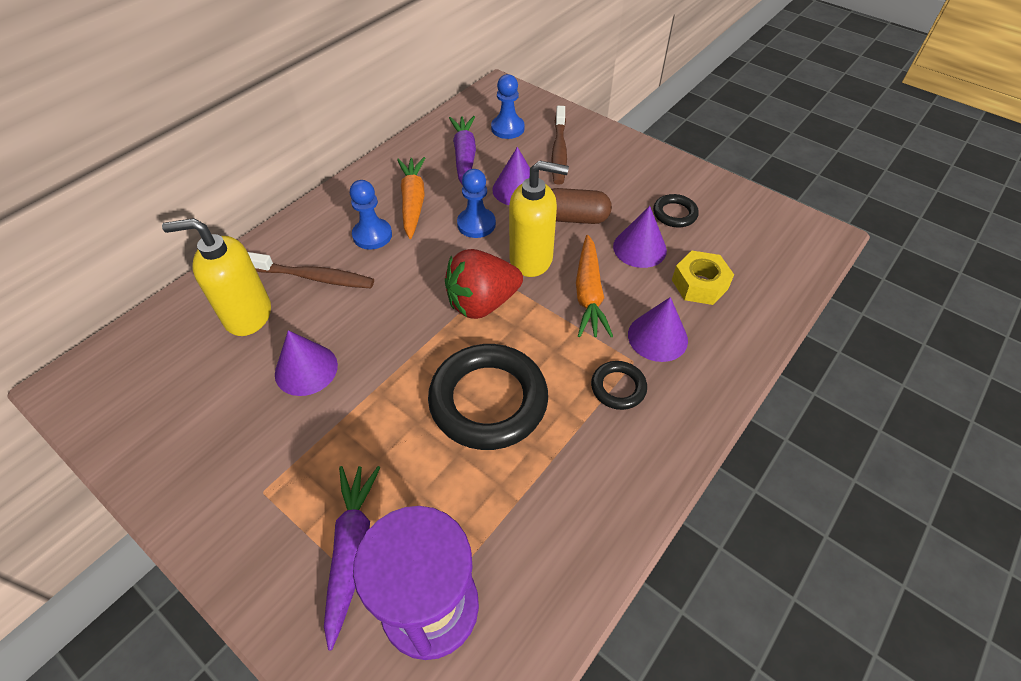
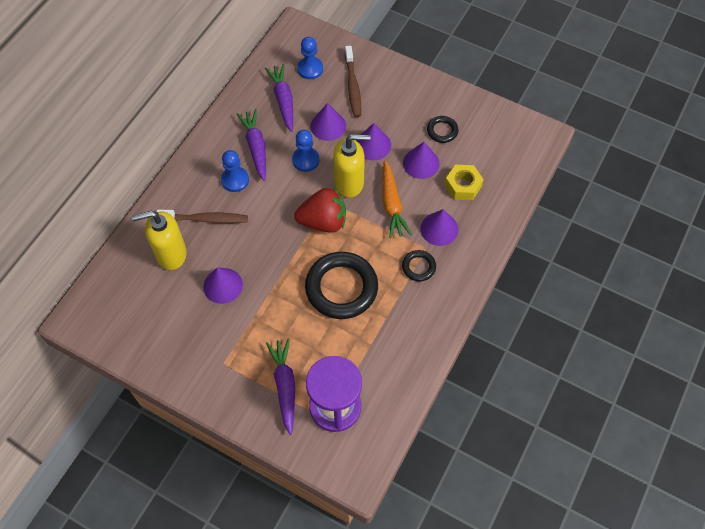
camera: 10 degrees left, 10 degrees up
(413, 202) = (256, 148): orange carrot -> purple carrot
(482, 303) = (323, 221): red strawberry -> red strawberry turned 150 degrees counterclockwise
(574, 218) = (373, 145): brown capsule -> purple cone

